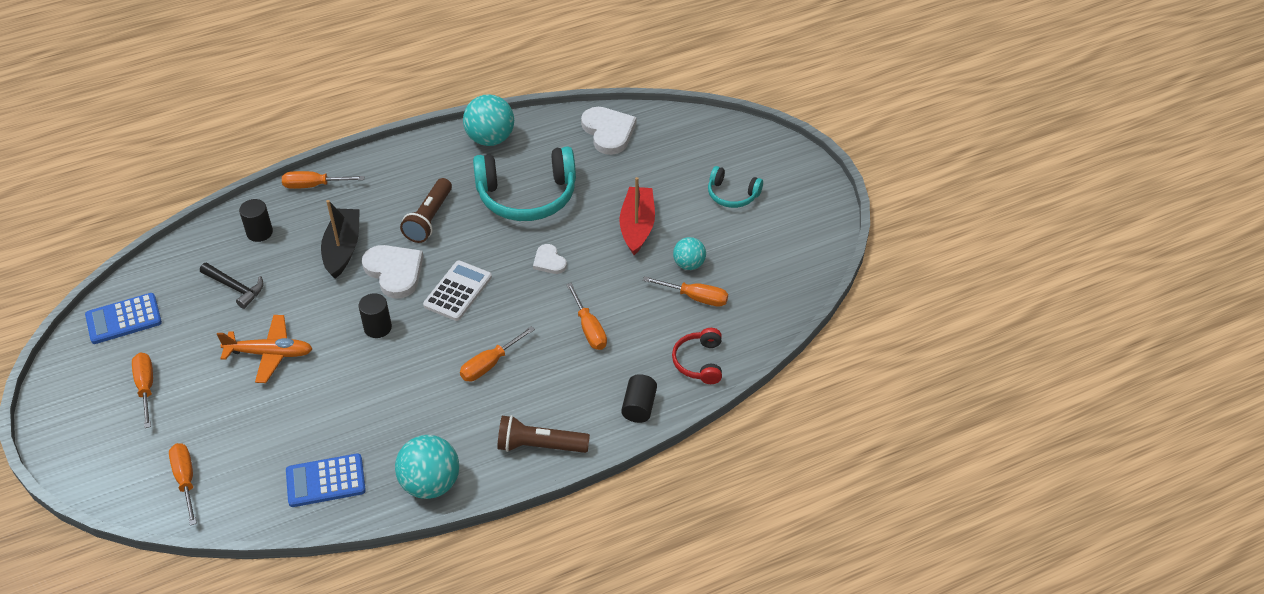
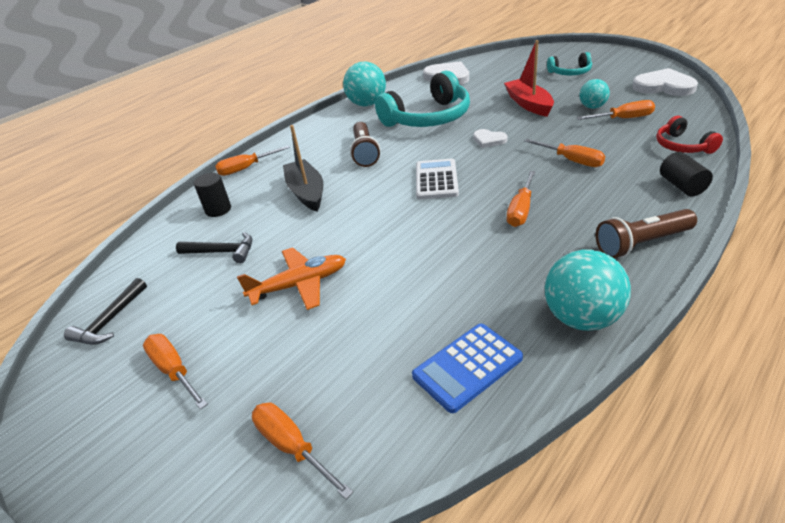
camera: 20 degrees left, 10 degrees down
(124, 319) = (110, 321): blue calculator -> black hammer
(377, 327) = (390, 226): black cylinder -> none
(394, 272) = (368, 189): white heart -> white heart (663, 86)

